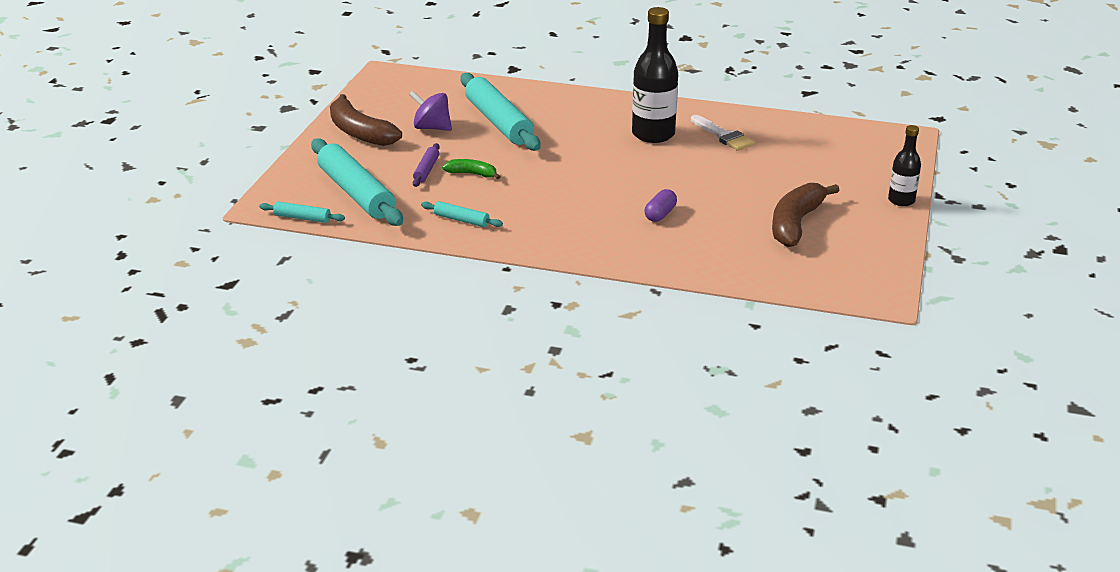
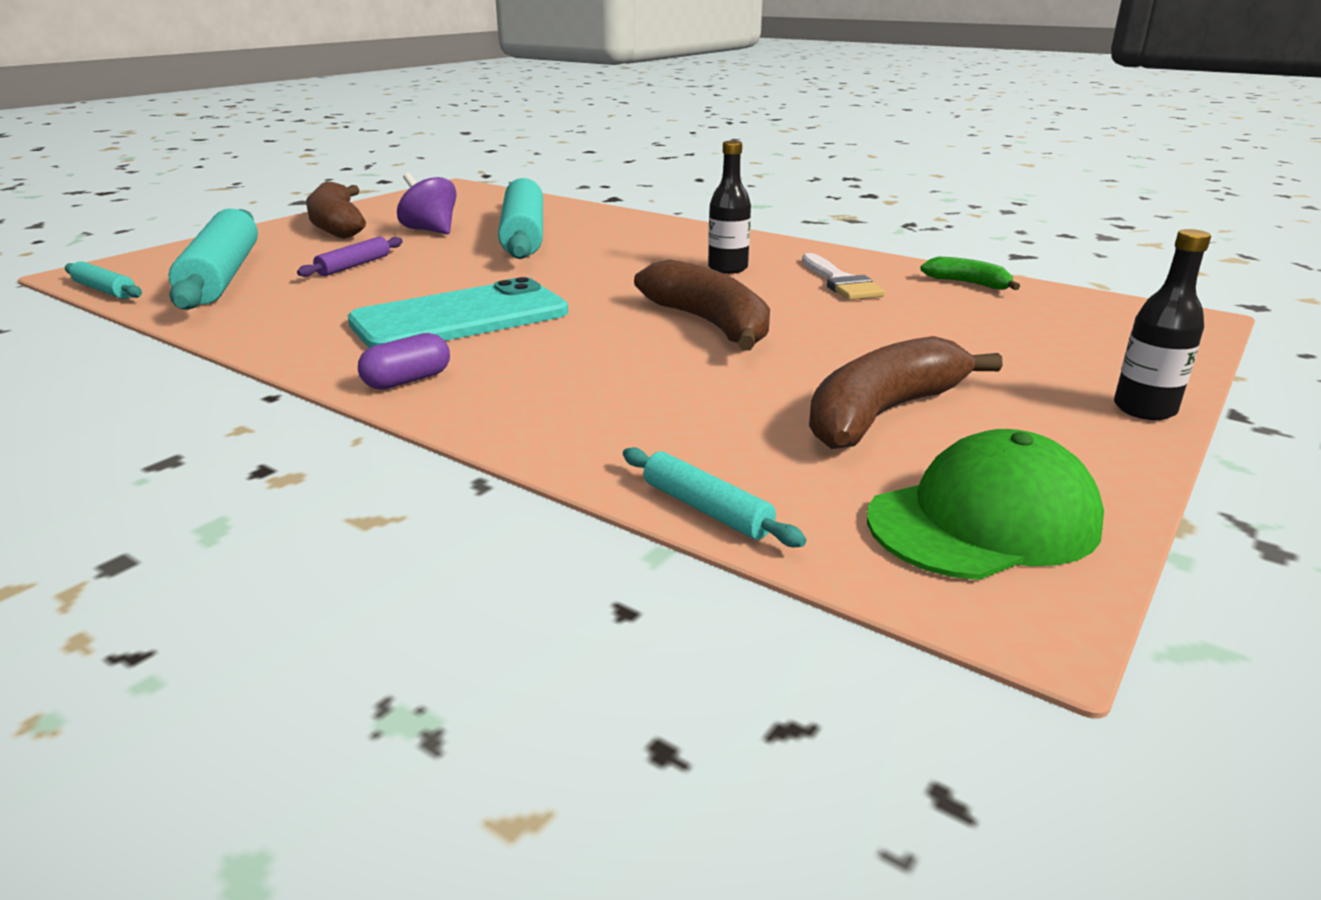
camera: 20 degrees right, 5 degrees down
(461, 220) = (305, 322): turquoise rolling pin -> turquoise rolling pin (706, 509)
(472, 174) = (407, 276): green banana -> green banana (968, 283)
(543, 201) = (460, 318): none -> turquoise phone
(653, 134) = (728, 268): black bottle -> black bottle, size x0.57
(660, 214) = (630, 361): purple capsule -> purple capsule (407, 380)
(678, 182) = (710, 324): none -> brown banana
(858, 267) = (983, 520): none -> green cap

